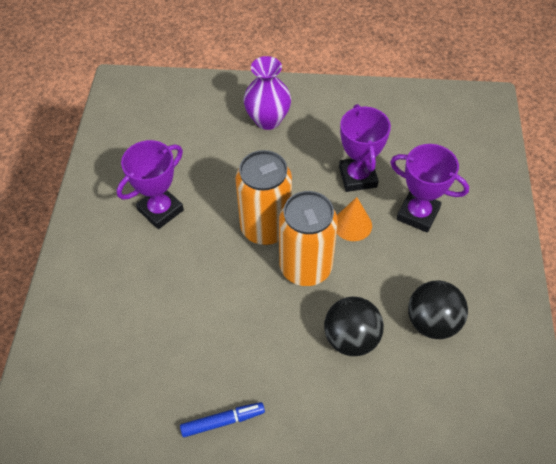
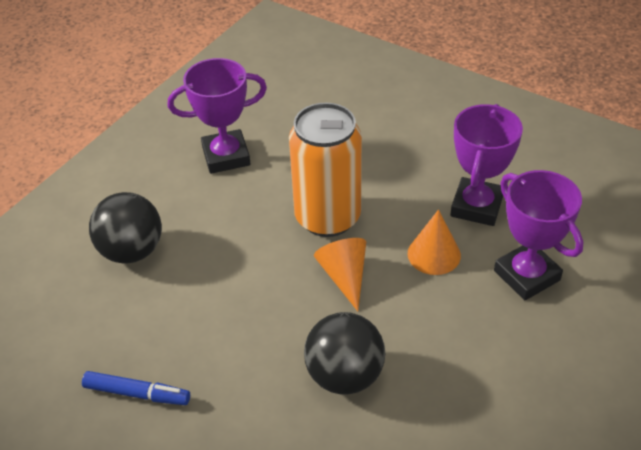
camera: 30 degrees right, 10 degrees down
(268, 120) = (409, 110): purple vase -> none
(305, 267) = (344, 276): orange can -> orange cone
(432, 322) = (460, 404): black ball -> black ball (132, 251)

